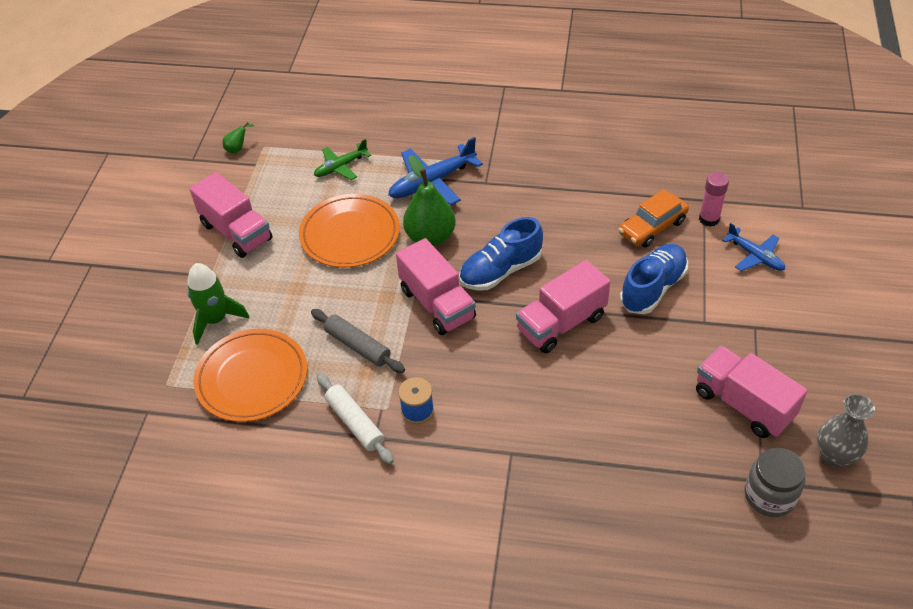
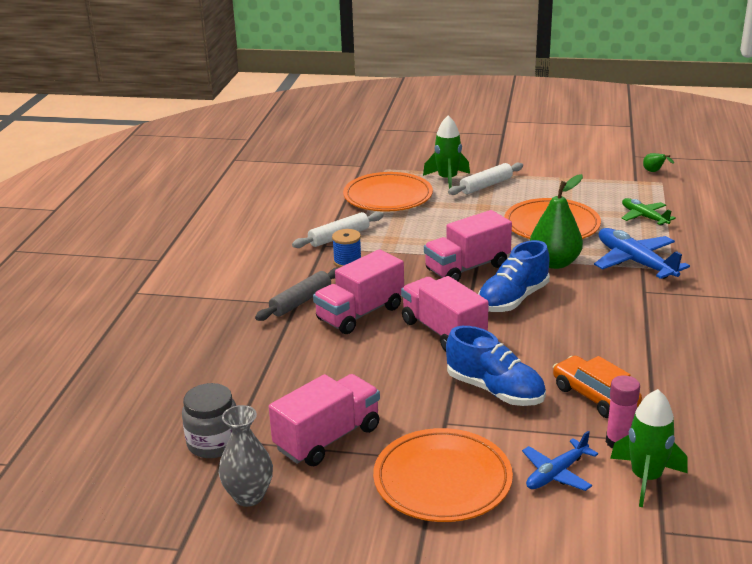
camera: 90 degrees right, 20 degrees down
(236, 232) = (546, 179): pink truck -> pink truck (360, 313)
(240, 284) = (486, 185): none -> white rolling pin
(358, 346) = (418, 234): grey rolling pin -> grey rolling pin (301, 301)
(500, 271) = (513, 299): blue shoe -> blue shoe turned 105 degrees counterclockwise
(748, 209) = (646, 478): none -> green rocket
(780, 323) = (442, 480): none -> orange plate

